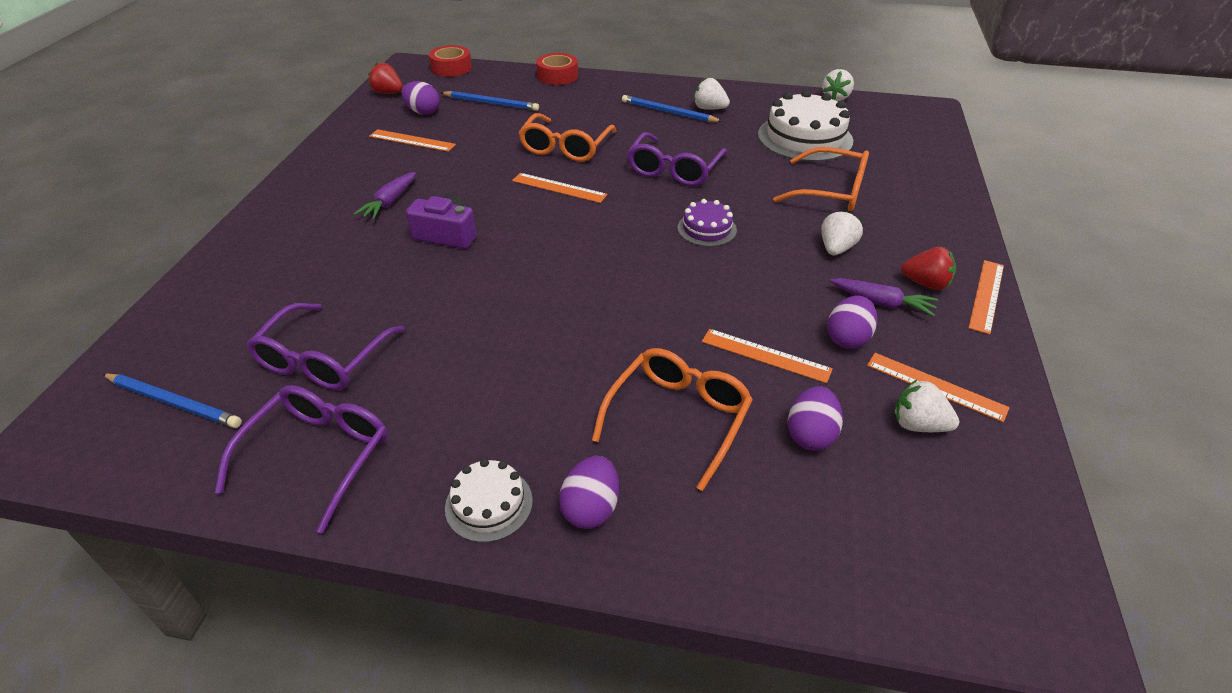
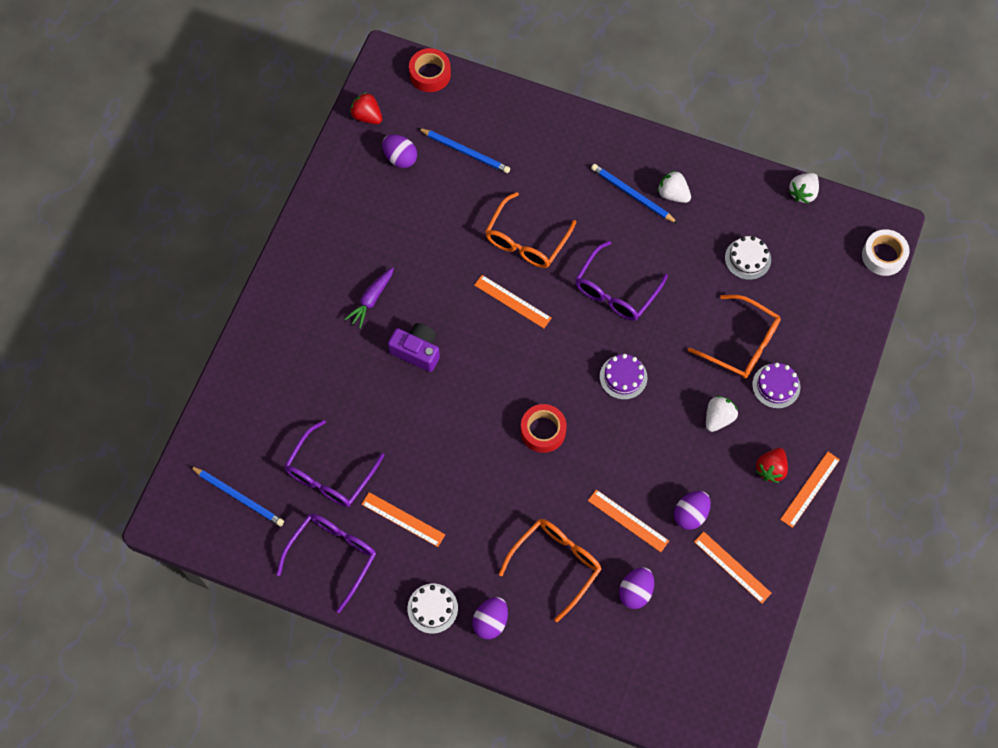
camera: 10 degrees right, 25 degrees up
(412, 140) = (390, 207): orange ruler -> orange ruler (403, 519)
(557, 76) = (535, 107): red tape -> red tape (543, 431)
(805, 138) = (747, 258): white cake -> white cake, size x0.53
(882, 303) = (729, 484): purple carrot -> none
(888, 217) = (776, 386): none -> purple cake
(918, 424) = (706, 596): white strawberry -> none
(925, 283) = (770, 469): red strawberry -> red strawberry turned 90 degrees clockwise
(939, 124) = (883, 256): none -> white tape

